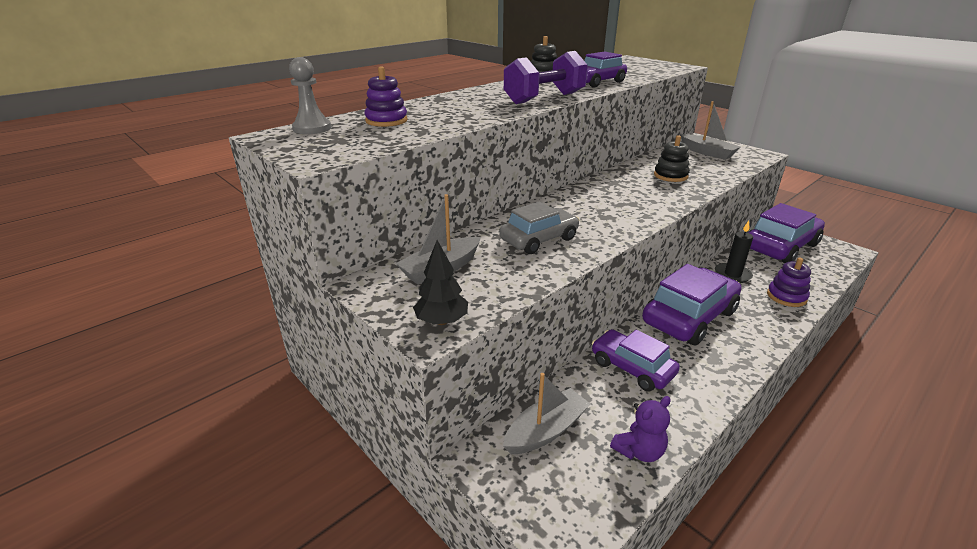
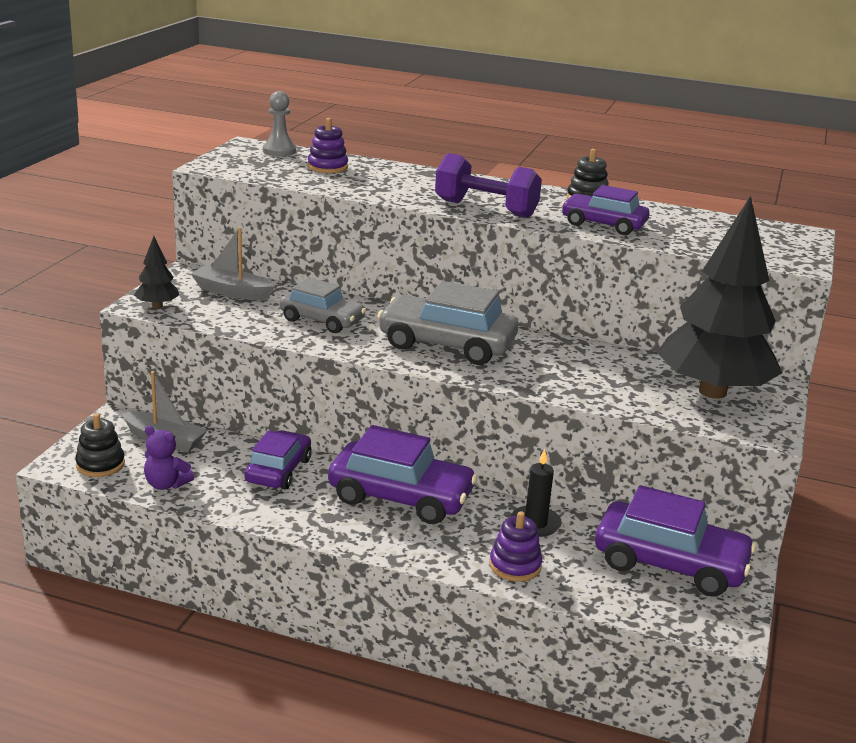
camera: 60 degrees right, 5 degrees down
(612, 203) = (446, 344): none -> grey car
(670, 176) = (579, 371): black stacking toy -> black stacking toy (100, 464)
(707, 152) = (713, 392): grey boat -> black tree

